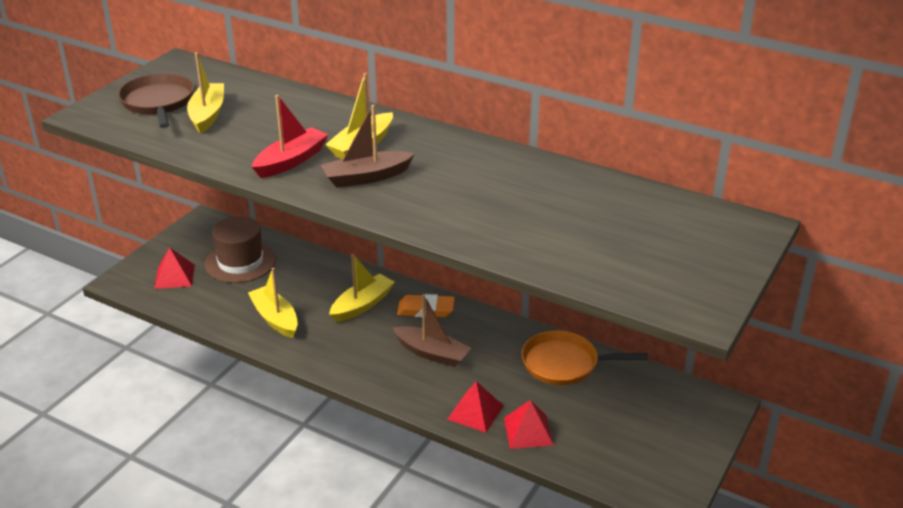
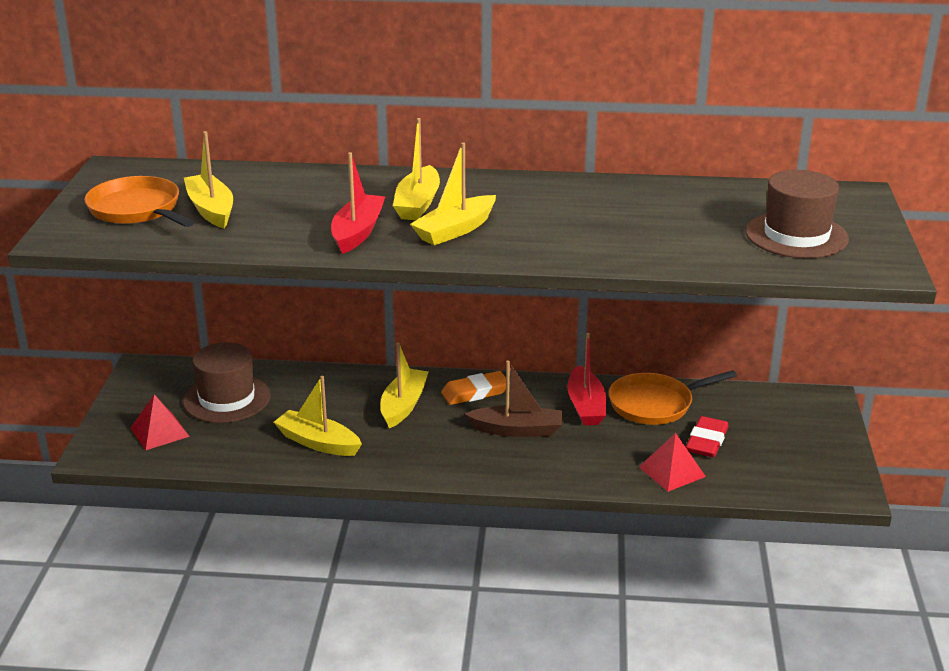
camera: 25 degrees left, 5 degrees down
(158, 103) = (137, 210): brown pan -> orange pan
(366, 177) = (455, 230): brown boat -> yellow boat
(475, 412) = (607, 470): red pyramid -> none
(505, 348) = (586, 406): none -> red boat
(581, 412) = (706, 441): none -> red eraser
(651, 256) = (796, 235): none -> brown hat

